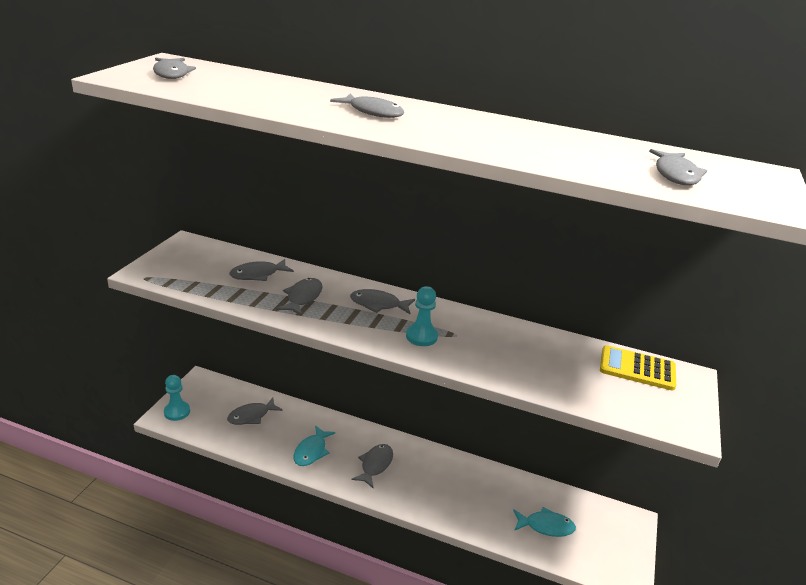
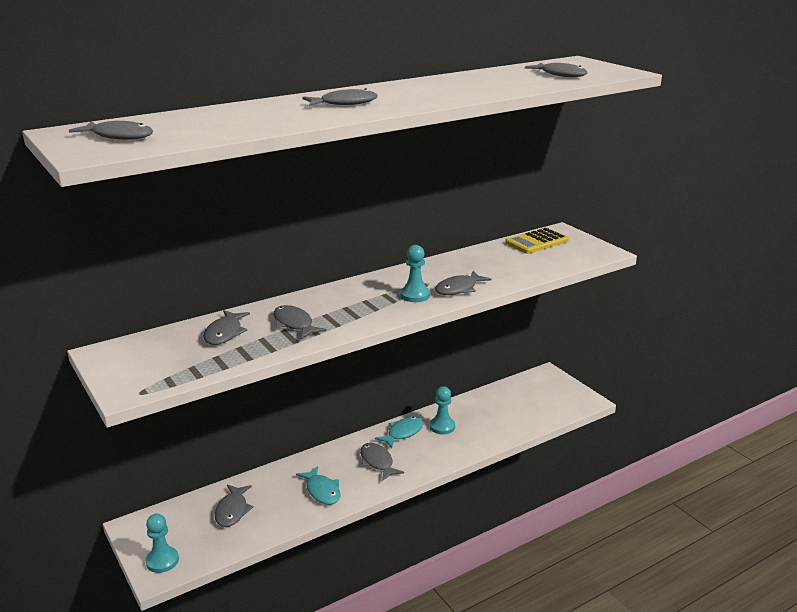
camera: 50 degrees left, 5 degrees down
(378, 304) = (349, 297): grey fish -> grey fish (459, 289)
(463, 482) = (442, 427): none -> turquoise pawn
(546, 526) = (518, 411): turquoise fish -> turquoise fish (403, 433)

